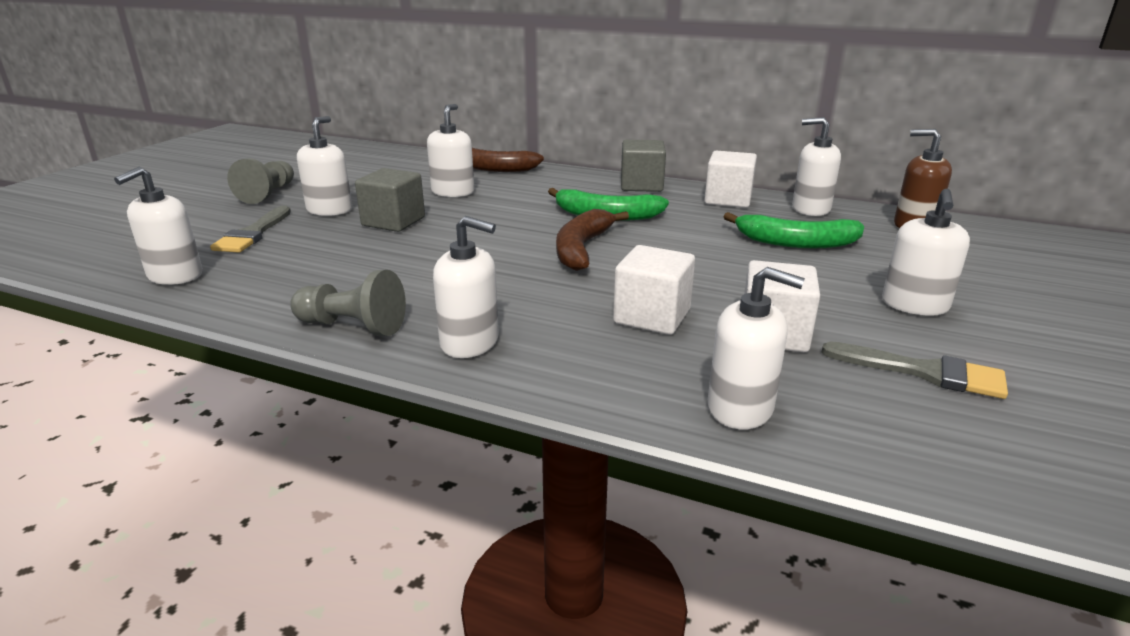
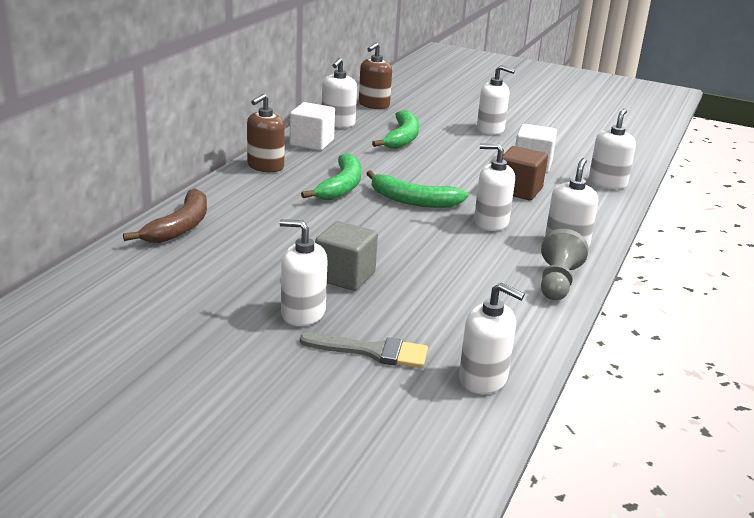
camera: 90 degrees left, 0 degrees up
(268, 194) = (231, 362): grey pawn -> none
(453, 192) = (259, 248): white soap dispenser -> white soap dispenser (491, 222)
(582, 248) = (412, 200): brown banana -> green banana
(641, 185) = (265, 166): grey cube -> brown soap dispenser
(652, 316) = (519, 190): white cube -> brown cube
(924, 372) = (561, 143): grey brush -> none

